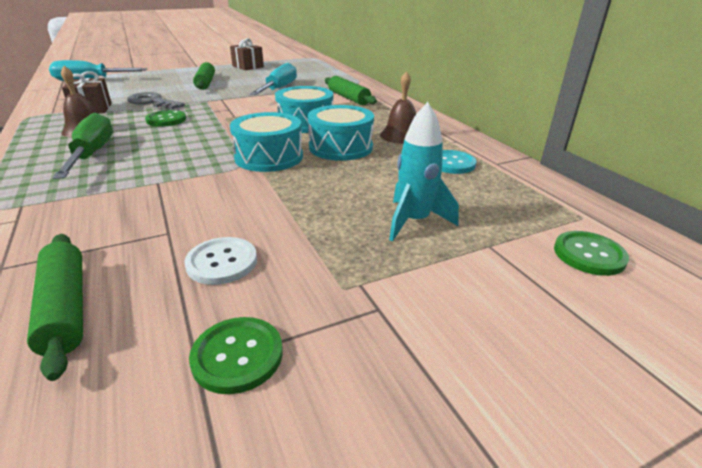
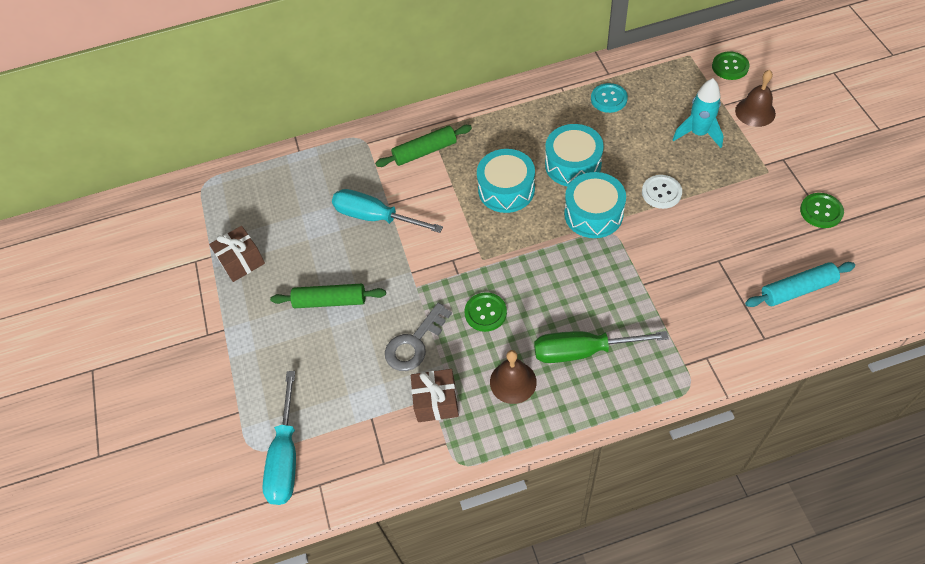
camera: 75 degrees left, 25 degrees up
(65, 308) = (797, 290): green rolling pin -> turquoise rolling pin
(222, 262) = (750, 226): white button -> white button (661, 192)
(401, 135) = (546, 121): brown bell -> brown bell (755, 112)

